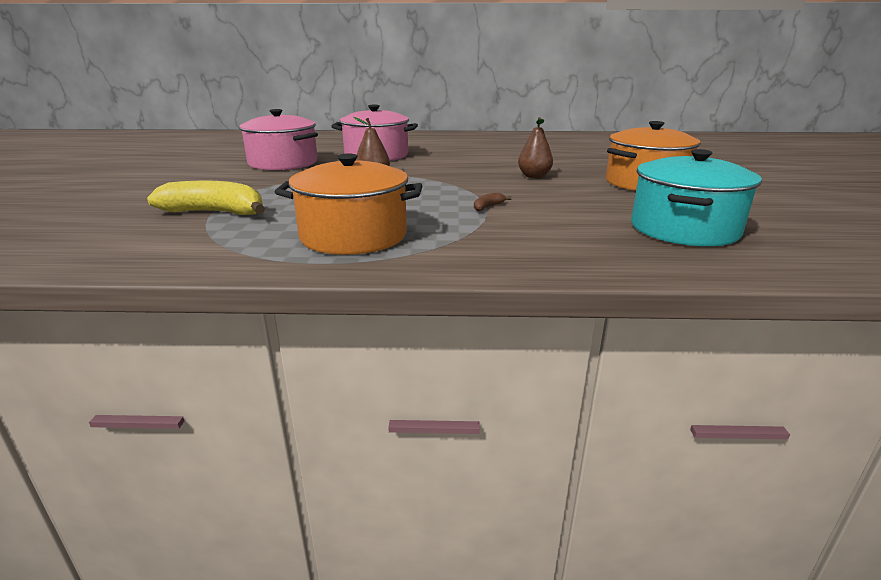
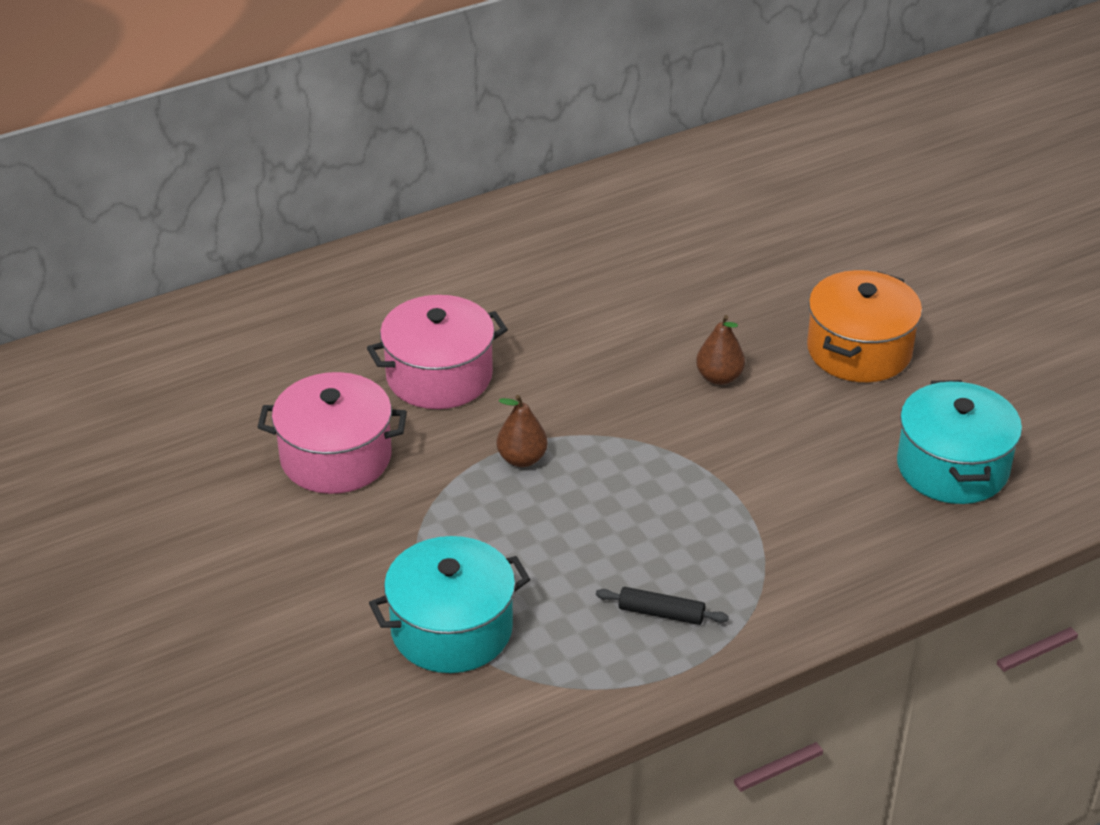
camera: 30 degrees left, 15 degrees up
(215, 212) = (451, 629): yellow banana -> turquoise pot
(353, 236) = (661, 613): orange pot -> black rolling pin
(487, 207) = (734, 491): brown banana -> none

